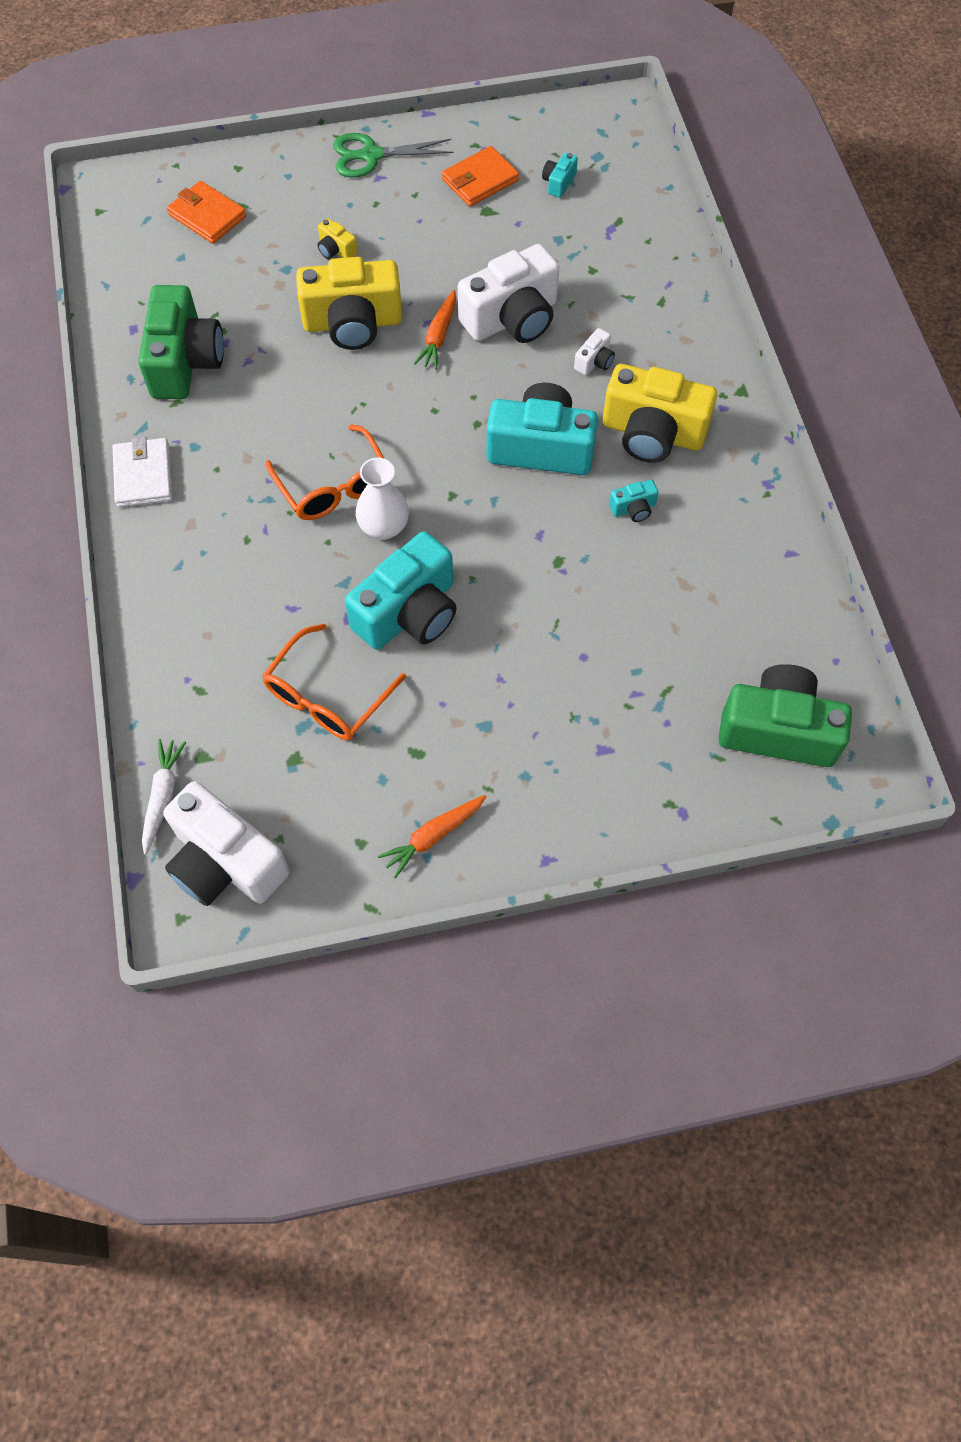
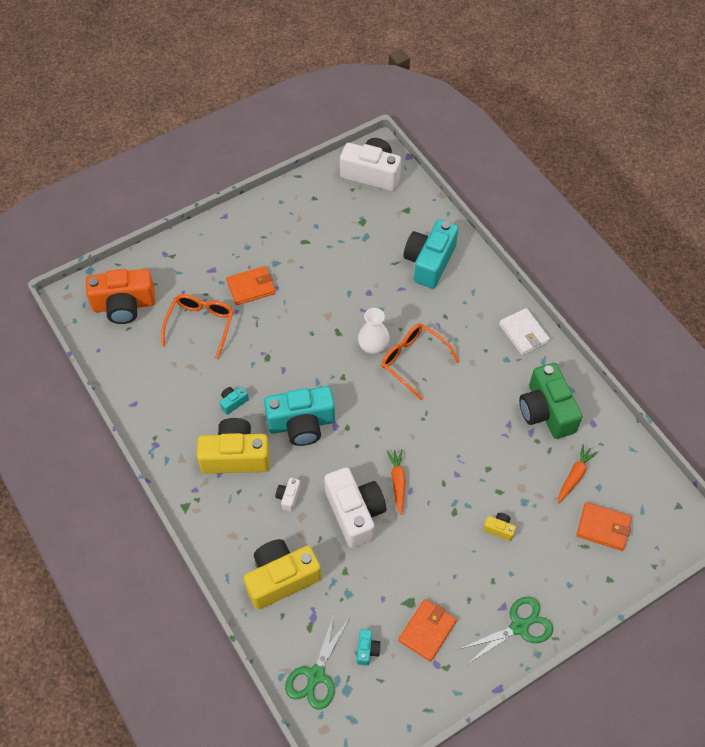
camera: 160 degrees right, 5 degrees down
(163, 796) = (415, 189): white carrot -> none
(327, 696) = (360, 253): orange glasses -> orange glasses (201, 325)
(353, 323) = (458, 474): yellow camera -> yellow camera (281, 578)
(409, 612) = (338, 305): turquoise camera -> turquoise camera (429, 262)
(433, 836) = (281, 210): orange carrot -> orange carrot (574, 476)
(512, 318) = (355, 513): white camera -> white camera turned 120 degrees clockwise
(544, 692) = (251, 287): none -> orange wallet
(628, 177) = (315, 676): none -> green scissors
(778, 730) = (124, 305): green camera -> orange camera

